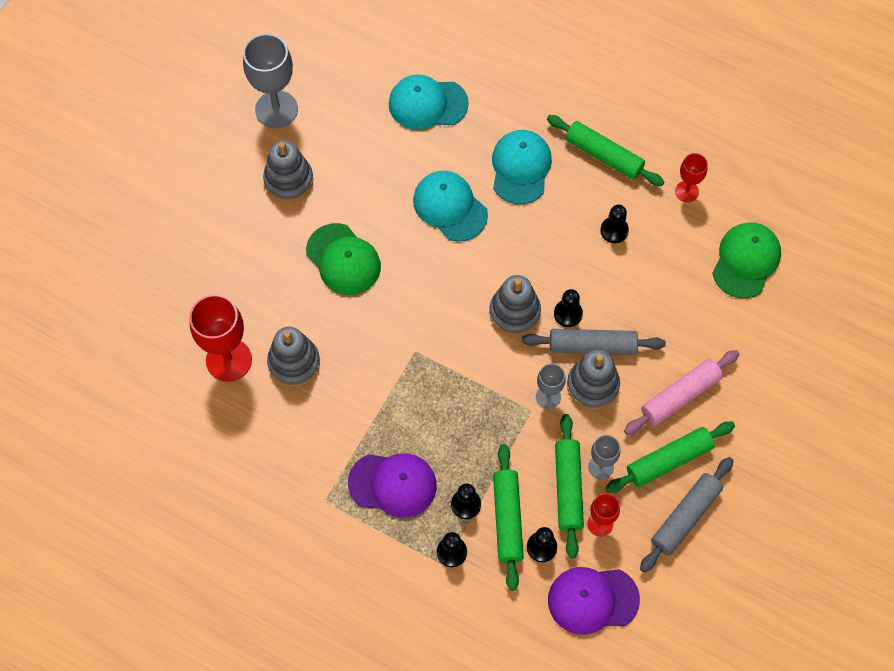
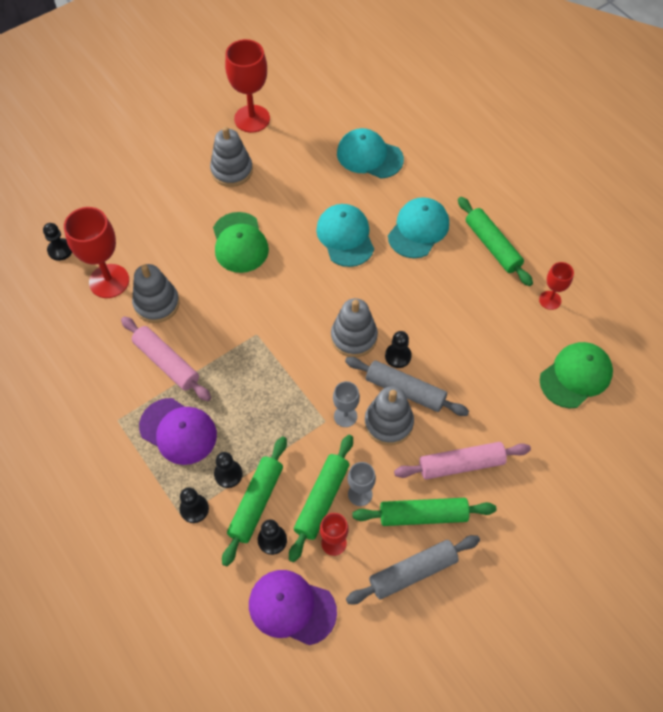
camera: 25 degrees right, 5 degrees down
(276, 109) = (252, 119): grey goblet -> red goblet
(340, 420) = (166, 362): none -> pink rolling pin
(614, 230) = (471, 306): black pawn -> black pawn (60, 250)

